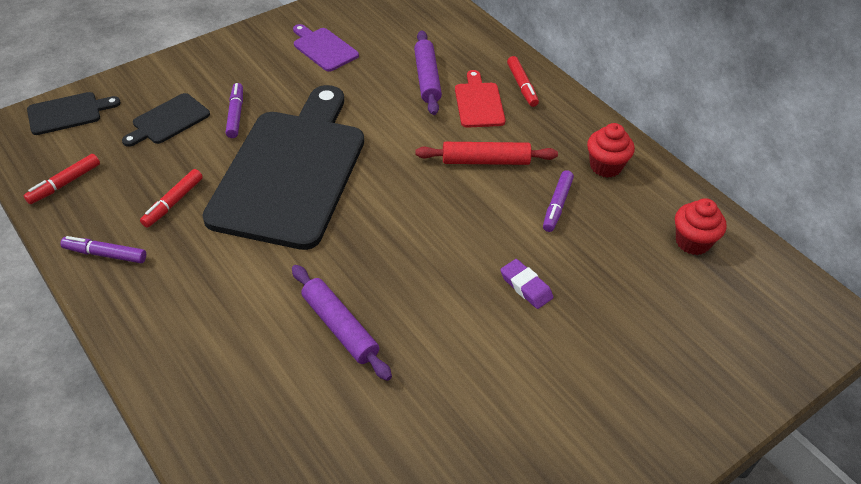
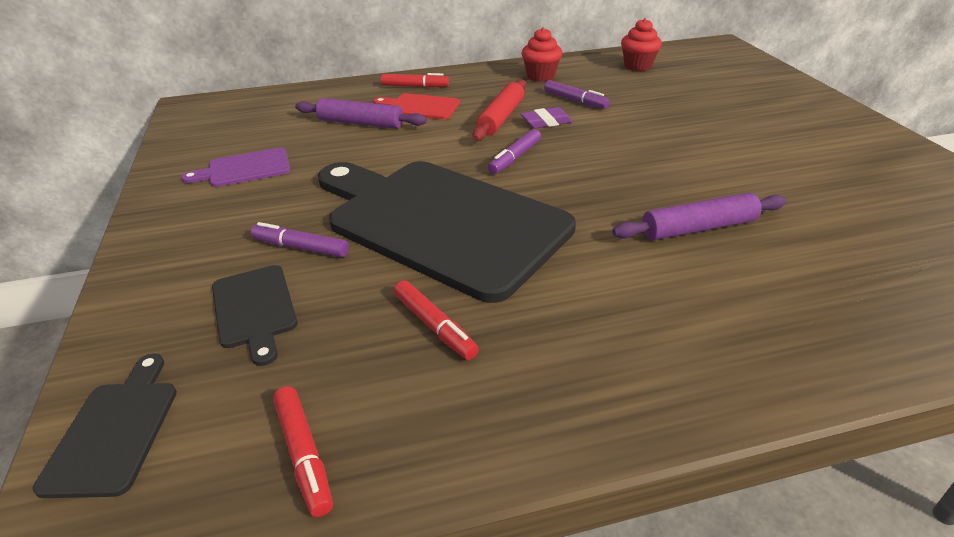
camera: 65 degrees left, 10 degrees down
(105, 254) = (507, 415): purple marker -> purple marker (515, 158)
(526, 286) = (666, 129): purple eraser -> purple eraser (546, 122)

